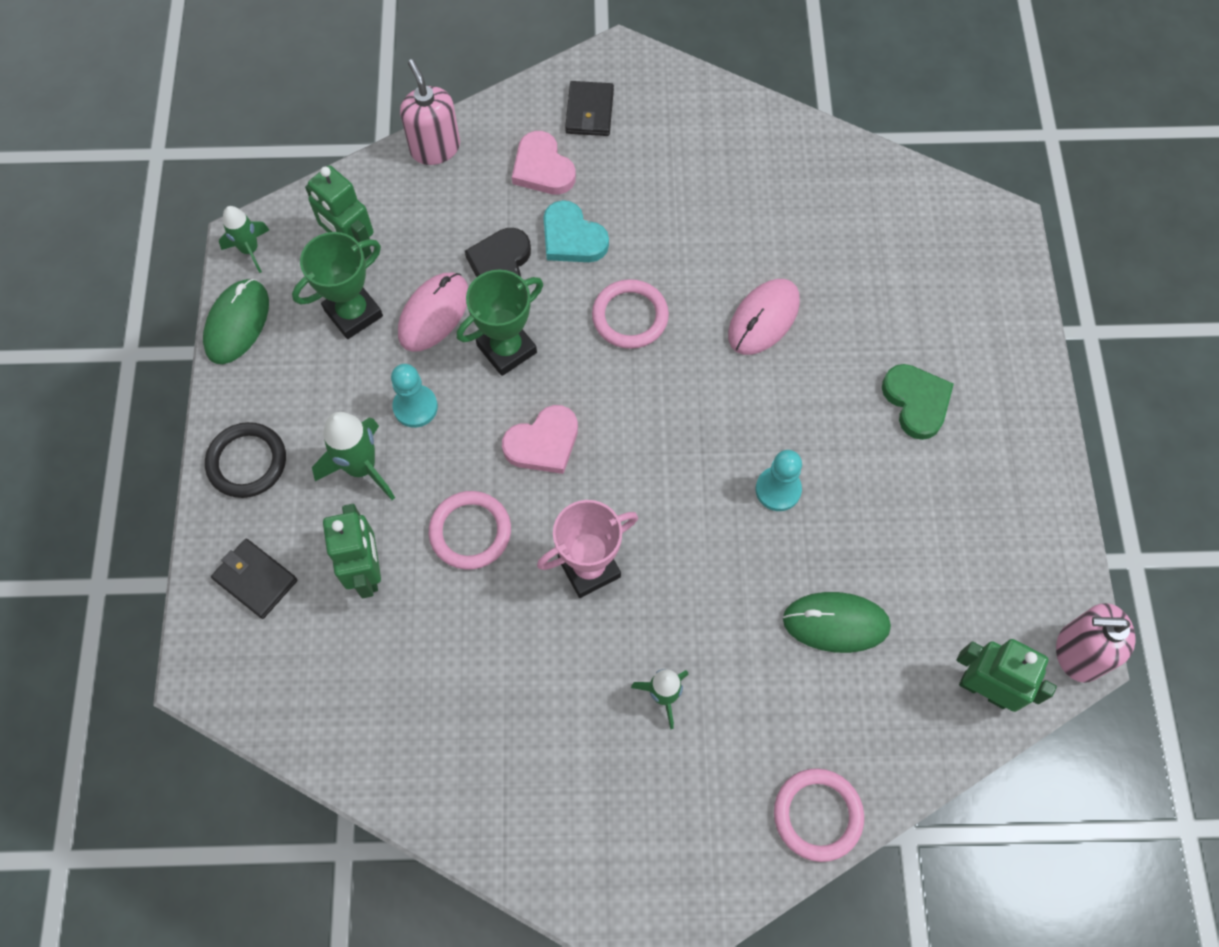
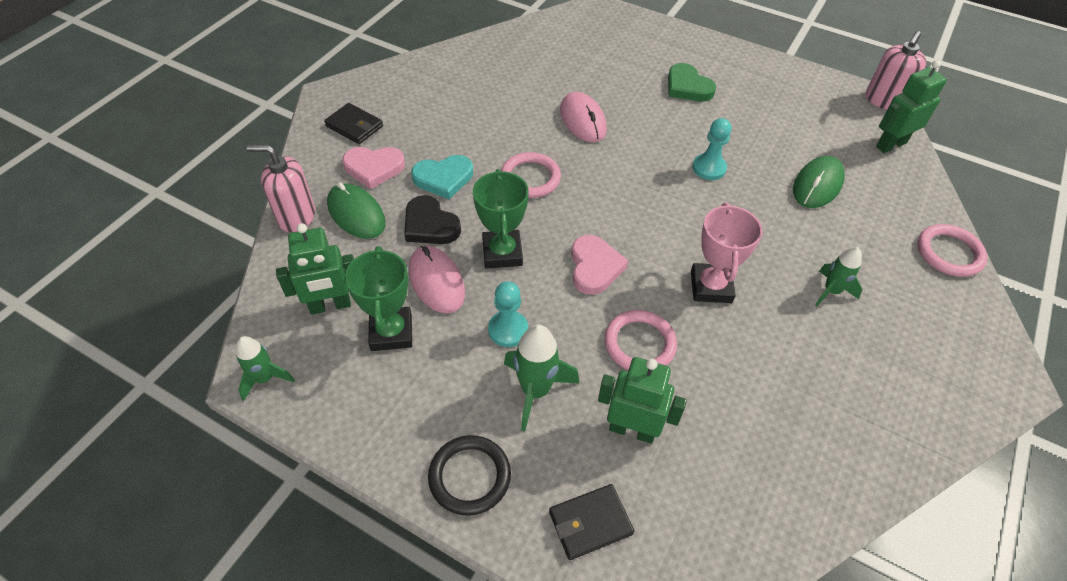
camera: 60 degrees left, 15 degrees down
(237, 323) = (327, 421): green mouse -> green mouse (356, 214)
(916, 402) = (687, 87): green heart -> green heart turned 135 degrees counterclockwise

